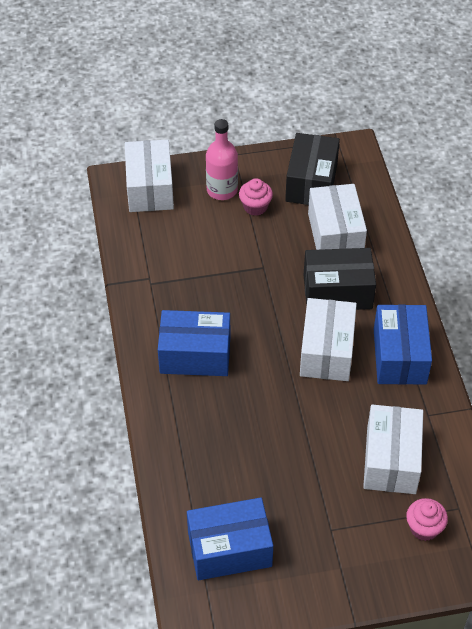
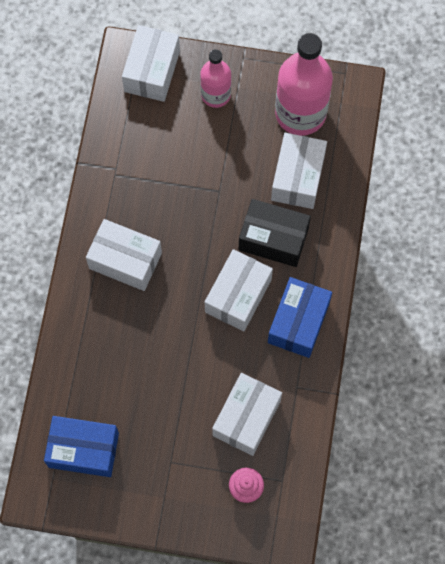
camera: 20 degrees right, 20 degrees up
(195, 355) = (125, 260): blue box -> white box
(255, 207) = (238, 123): pink cupcake -> none
(311, 182) = (300, 113): black box -> pink bottle

